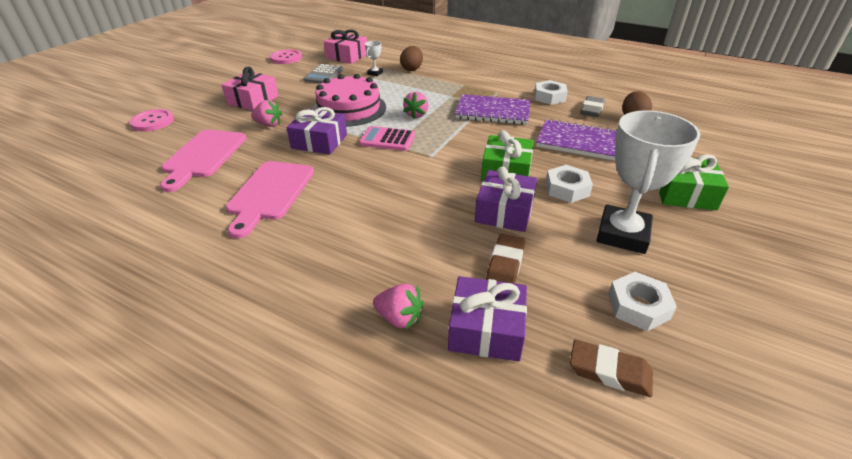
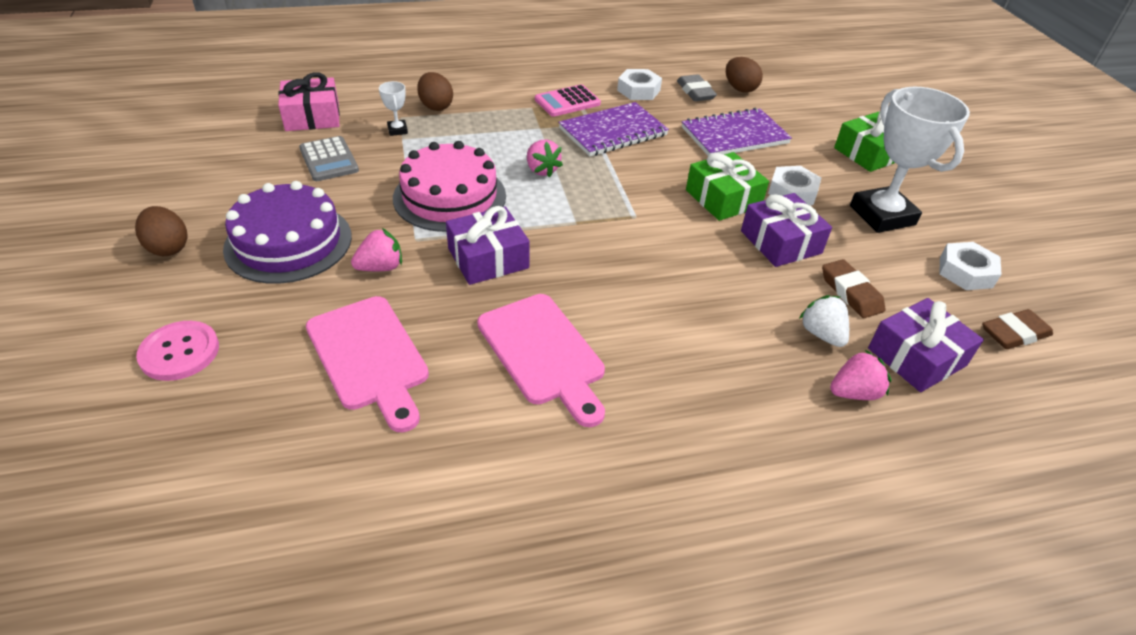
camera: 45 degrees left, 5 degrees up
(211, 85) = (168, 248): none -> brown egg
(253, 100) = (288, 242): pink gift -> purple cake
(286, 58) = (217, 153): pink button -> none
(387, 139) = (560, 217): pink calculator -> pink calculator (567, 102)
(438, 274) = (821, 334): none -> white strawberry

